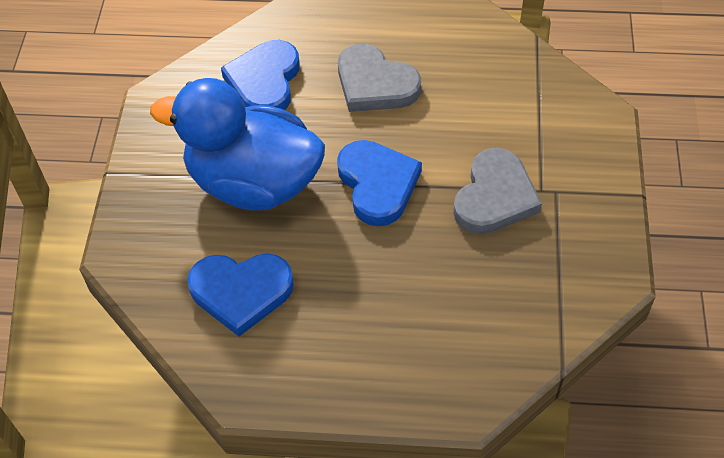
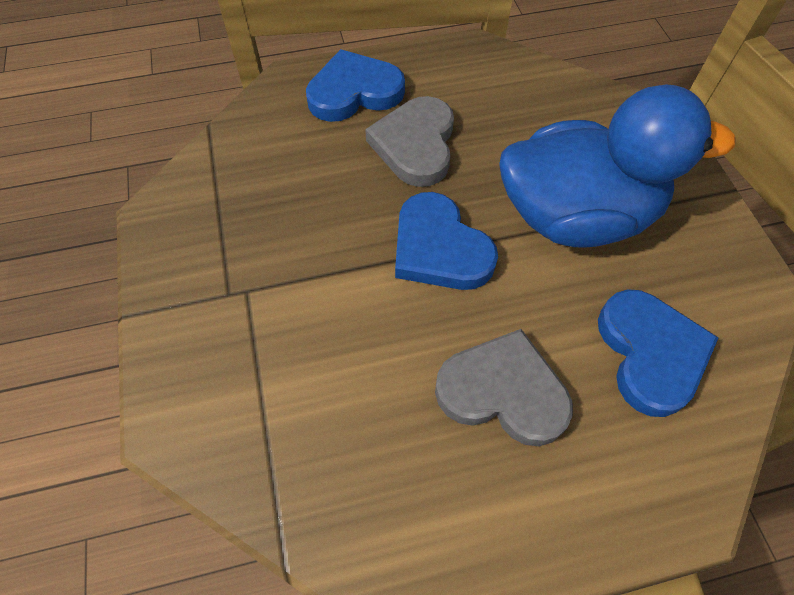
camera: 160 degrees right, 5 degrees up
(241, 292) = (521, 114): blue heart -> blue heart (354, 92)
(495, 197) = (300, 267): grey heart -> grey heart (415, 145)

